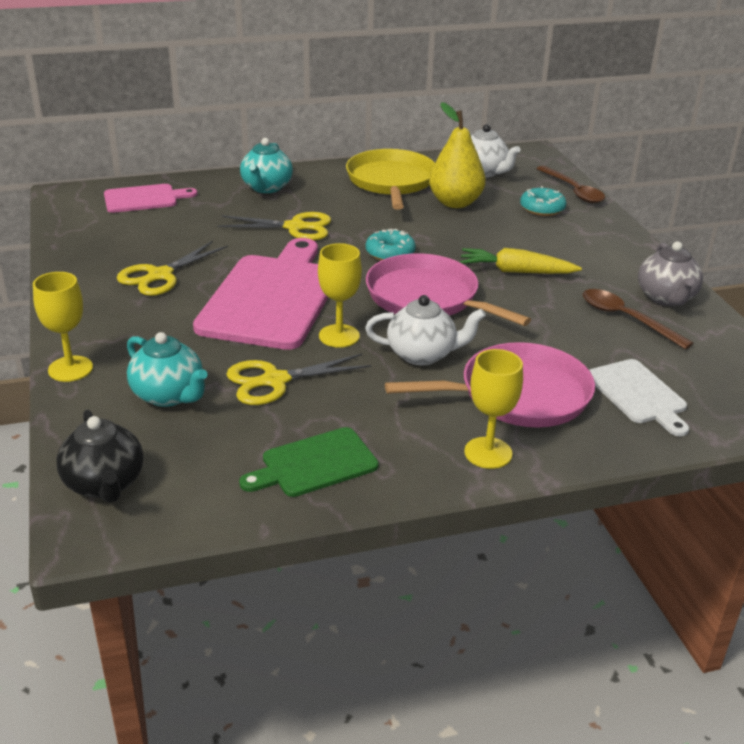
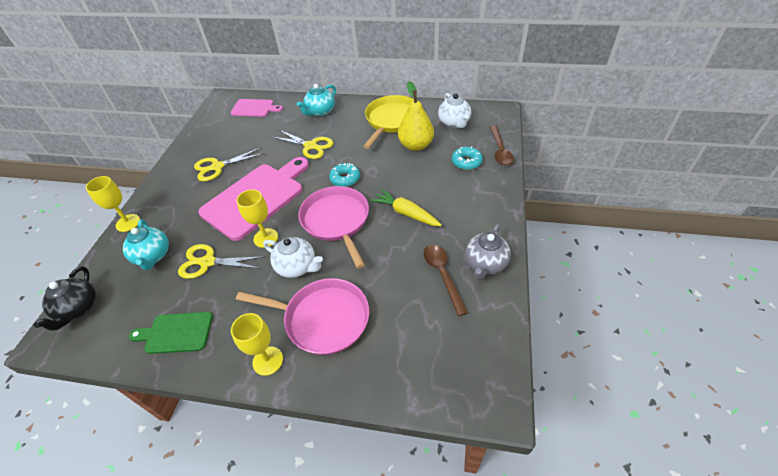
camera: 30 degrees right, 15 degrees up
(638, 394) = (395, 345): white cutting board -> none

